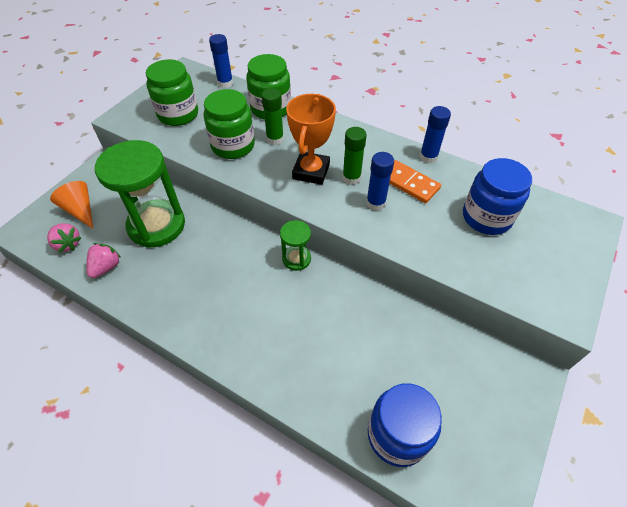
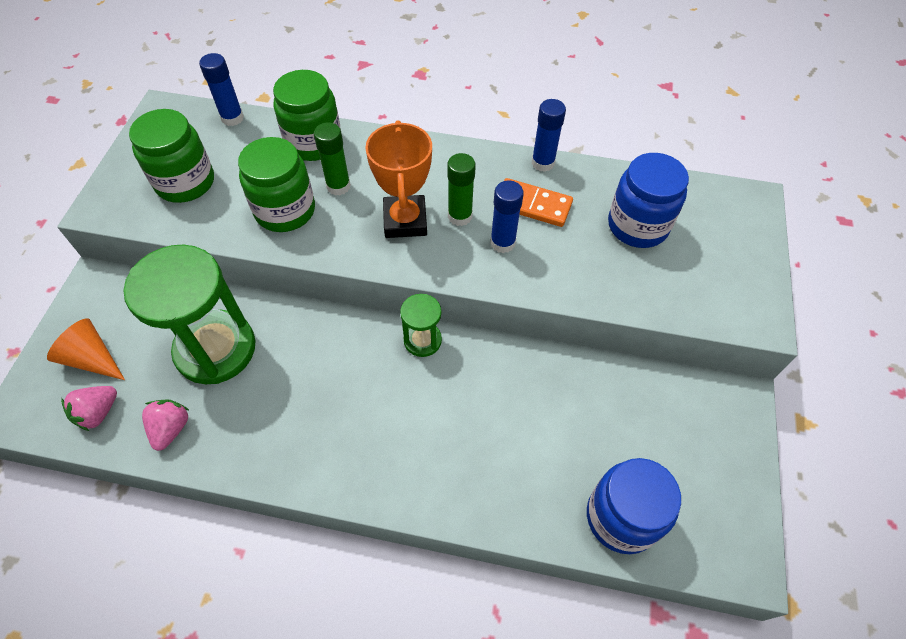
camera: 20 degrees left, 5 degrees up
(68, 244) = (98, 413): pink strawberry -> pink strawberry turned 105 degrees clockwise

